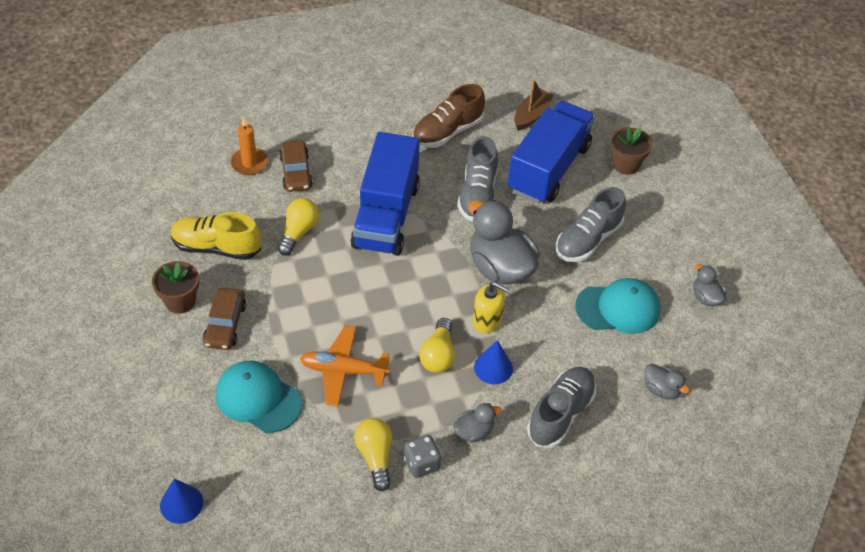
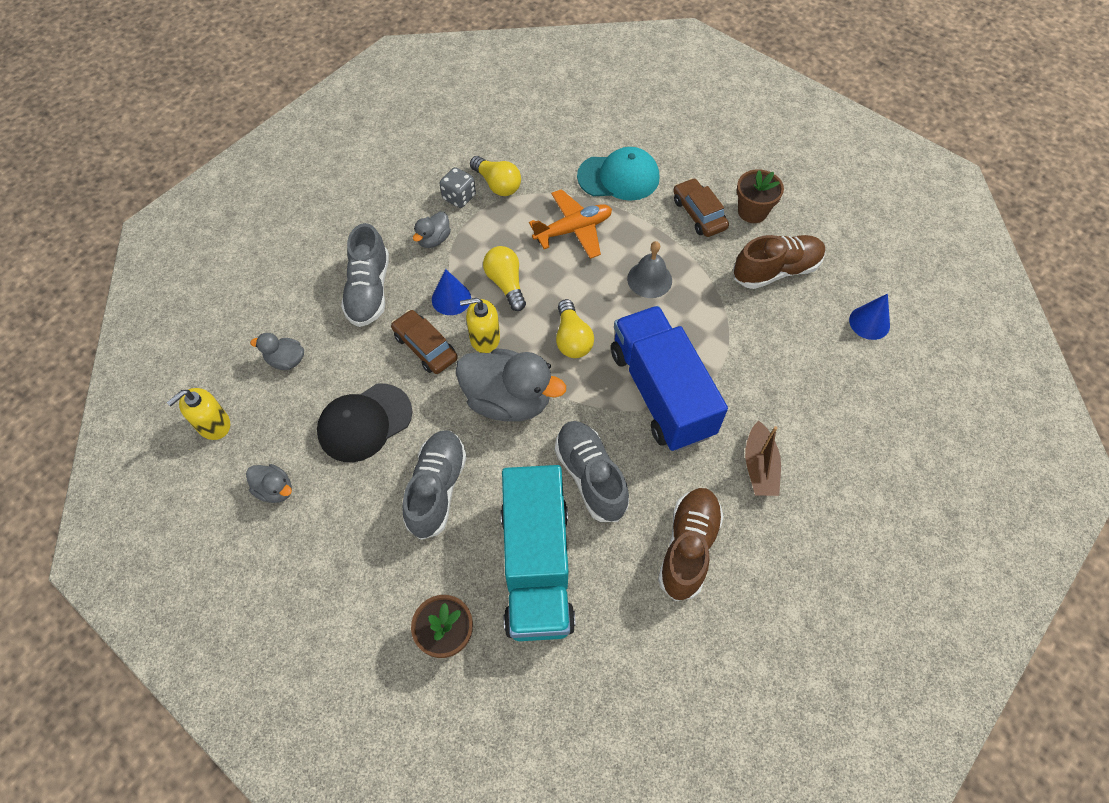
camera: 150 degrees right, 10 degrees up
(181, 504) = (604, 94): blue cone -> blue cone (869, 322)
(216, 247) = (776, 270): yellow shoe -> brown shoe
(249, 163) = (843, 371): orange candle -> none
(296, 172) = (791, 389): brown car -> brown car (425, 347)
(298, 232) = (723, 326): yellow light bulb -> yellow light bulb (572, 339)
(319, 294) = (649, 279): none -> grey bell
(531, 115) = (611, 647): brown boat -> brown boat (759, 467)
(548, 168) = (537, 566): blue truck -> turquoise truck
(618, 308) = (364, 422): turquoise cap -> black cap
(740, 368) = (213, 424): none -> yellow soap dispenser

